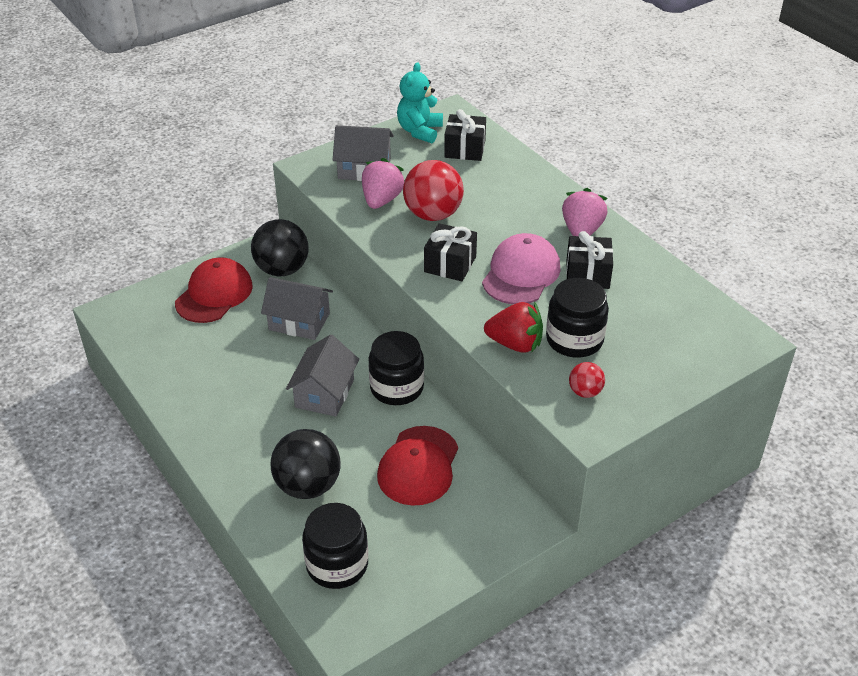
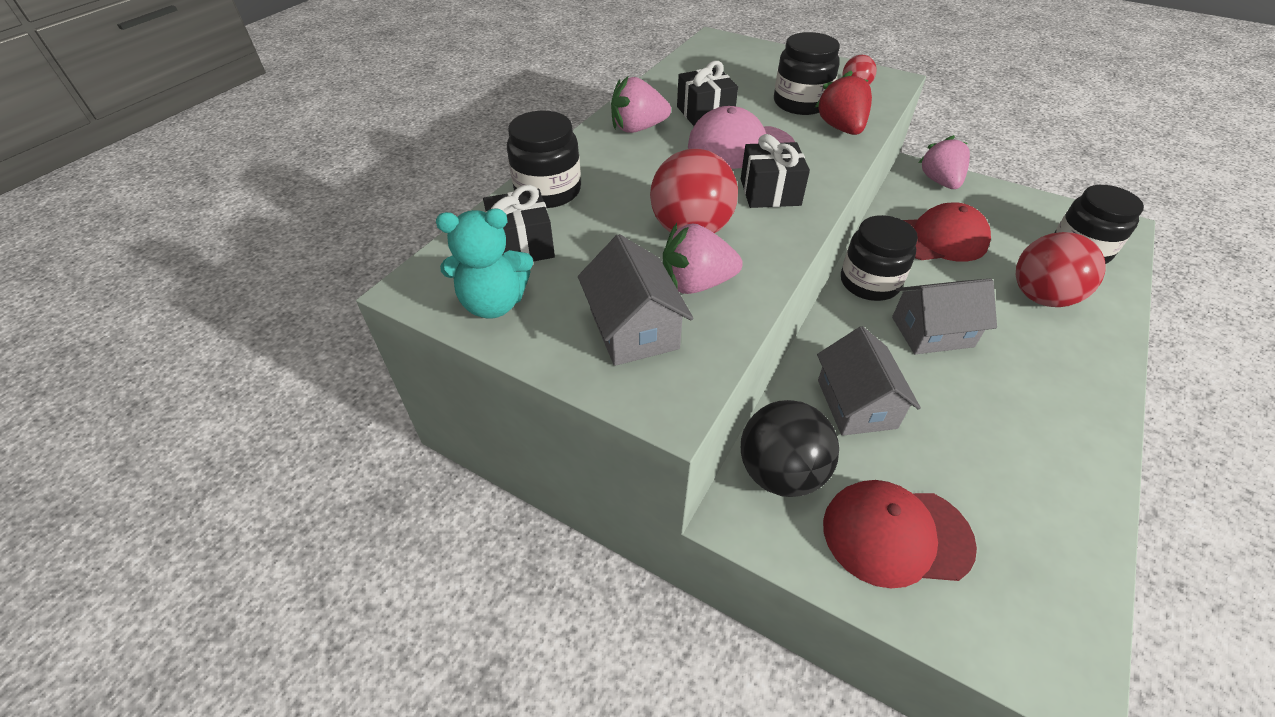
camera: 115 degrees left, 5 degrees up
(308, 485) = (1041, 297): black ball -> red ball
(503, 528) = (940, 181): none -> pink strawberry
(518, 170) = (548, 191): none -> black jar

